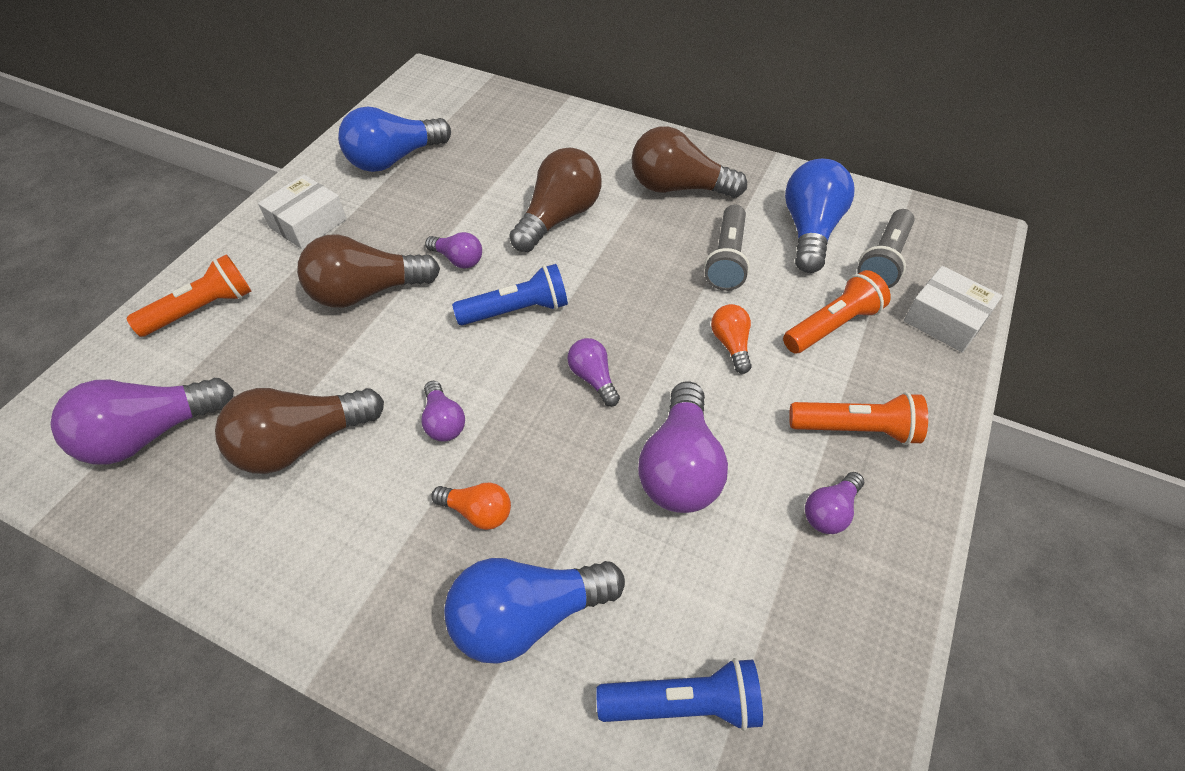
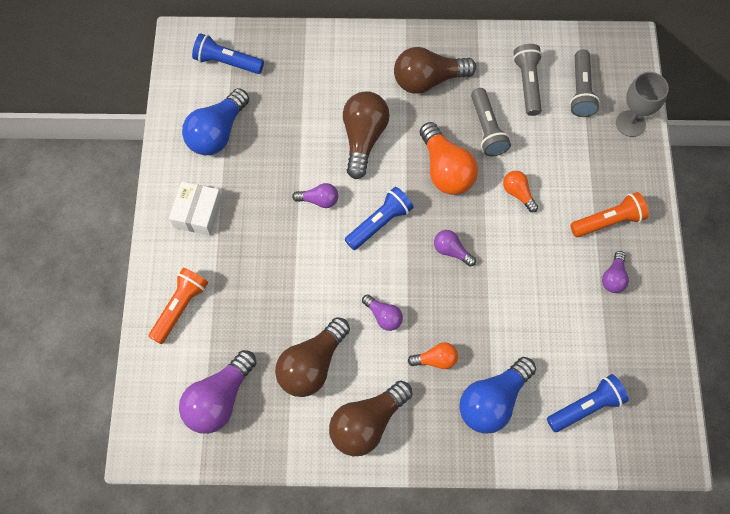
camera: 25 degrees left, 15 degrees up
(366, 292) = (277, 249): brown light bulb -> brown light bulb (367, 423)
(455, 105) = (227, 62): none -> blue flashlight
(643, 283) = (445, 170): none -> orange light bulb
(680, 467) = (527, 286): purple light bulb -> none
(810, 230) = (527, 84): blue light bulb -> grey flashlight
(832, 325) = (569, 155): orange flashlight -> none
(945, 320) = (630, 123): white box -> grey goblet

